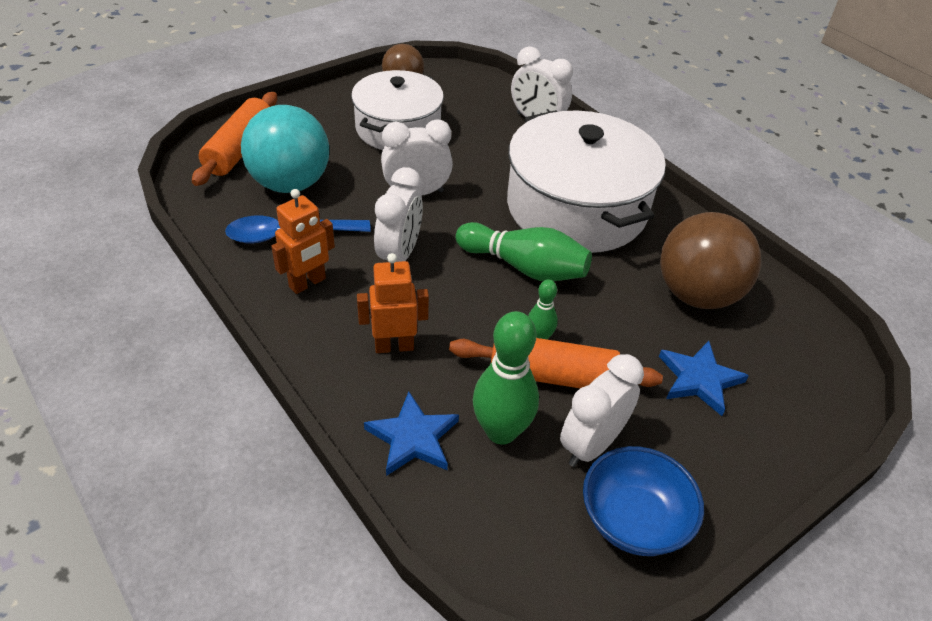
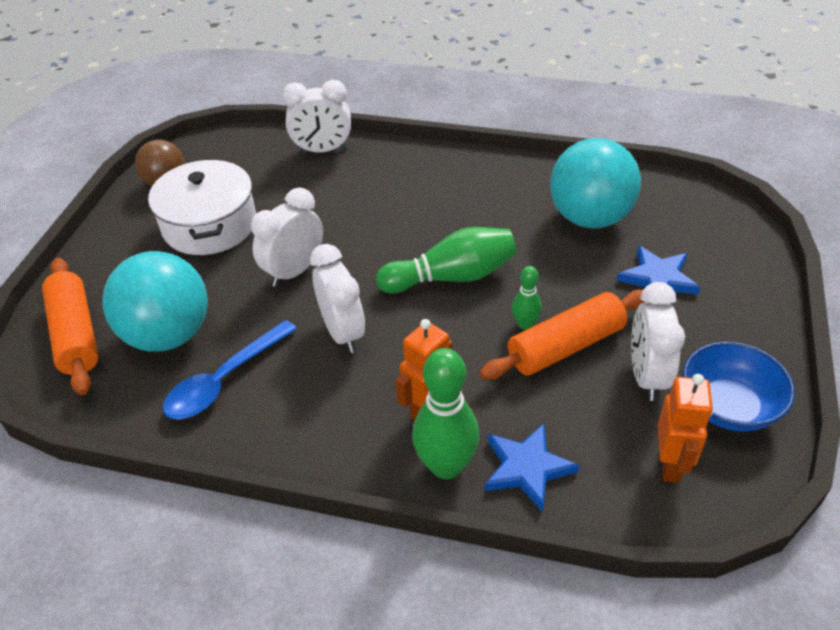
camera: 35 degrees left, 0 degrees up
(308, 283) = (294, 410): orange robot -> orange robot (670, 464)
(501, 431) = (580, 413): green bowling pin -> green bowling pin (446, 466)
(576, 208) = (435, 204): white pot -> none
(697, 294) = (589, 217): brown ball -> turquoise ball

